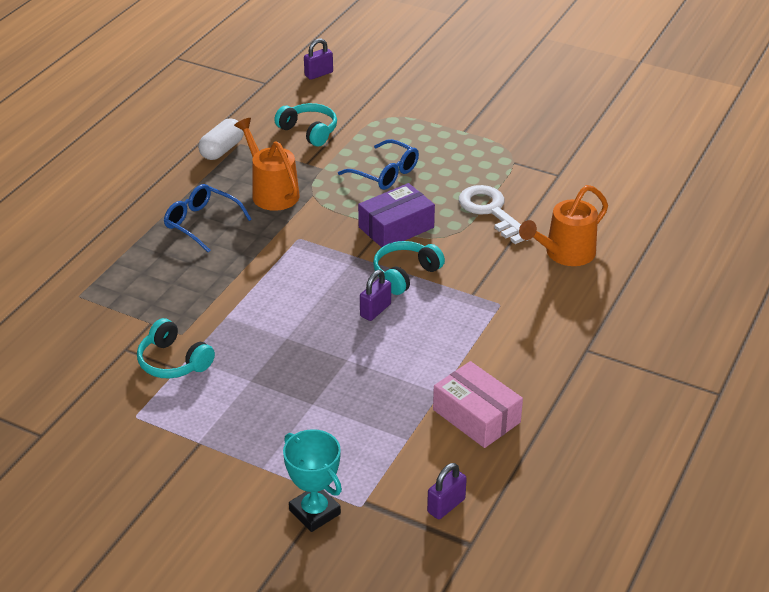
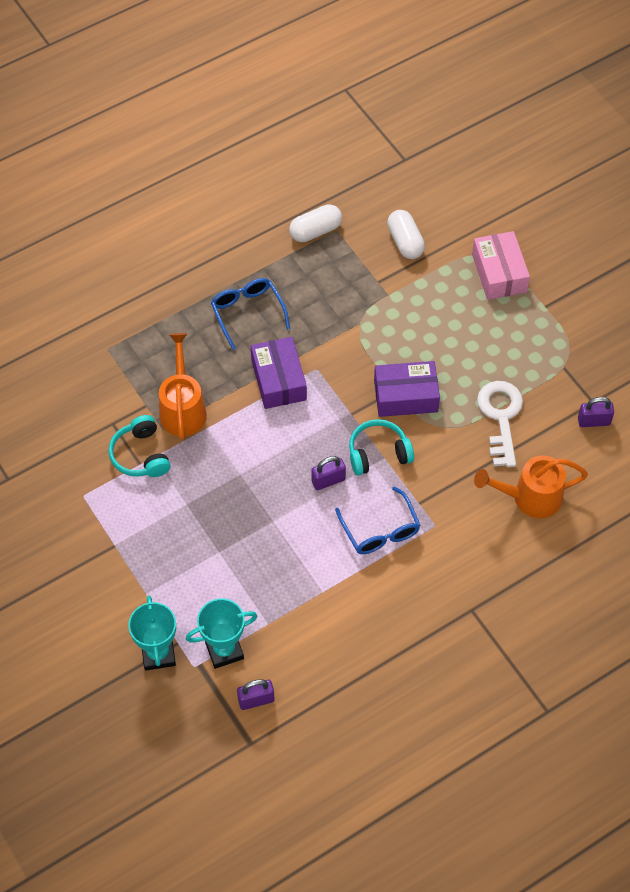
camera: 30 degrees right, 20 degrees up
(269, 258) = (278, 380): none -> purple box
(271, 192) = (326, 303): orange watering can -> orange watering can (182, 408)
(309, 131) = (405, 242): turquoise headphones -> white capsule
(318, 74) = (461, 169): purple padlock -> purple padlock (593, 421)
(381, 479) = (224, 650): none -> turquoise trophy
(385, 173) = (439, 327): blue glasses -> blue glasses (380, 530)
(476, 416) = (336, 629): pink box -> pink box (499, 273)

